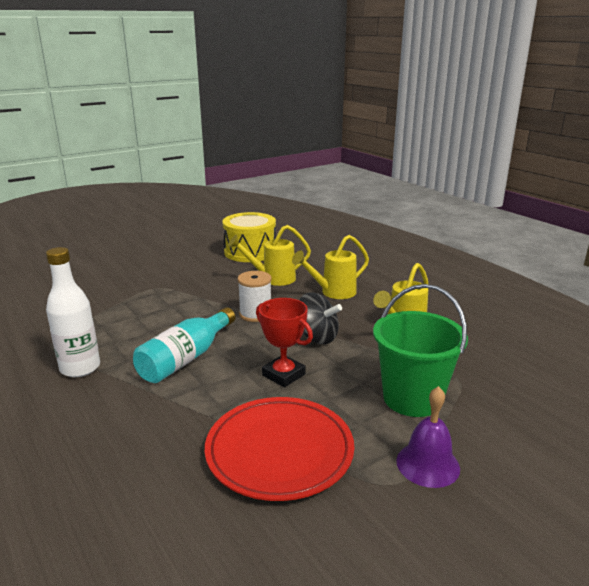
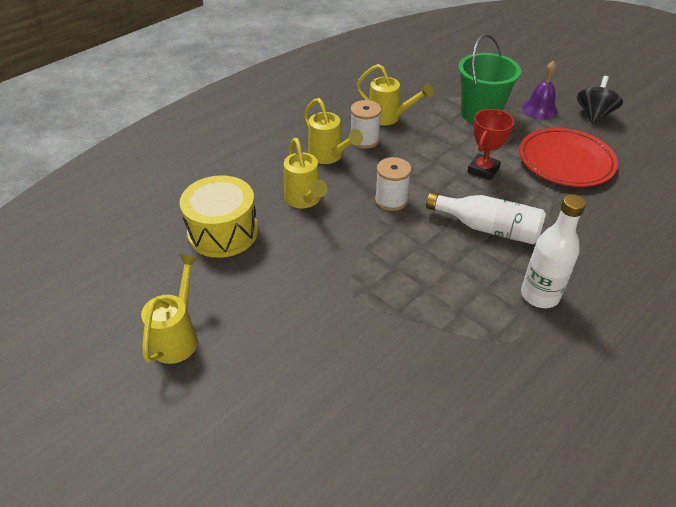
camera: 100 degrees left, 20 degrees up
(166, 240) = (178, 336): none -> yellow watering can
(186, 358) = (488, 228): turquoise bottle -> white bottle
(317, 337) = (419, 159): black spinning top -> black spinning top (594, 115)
(359, 312) = (364, 140): none -> white spool

